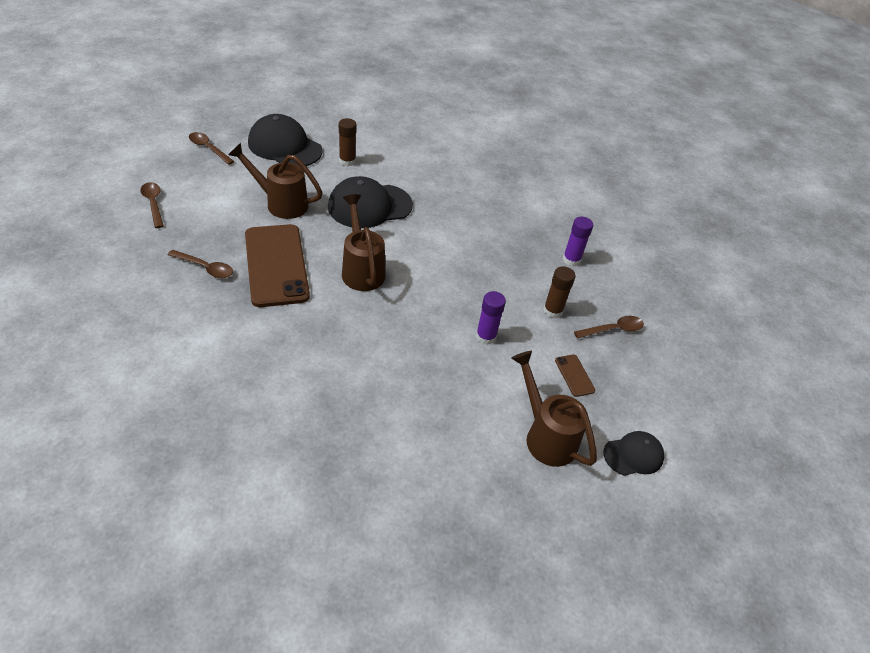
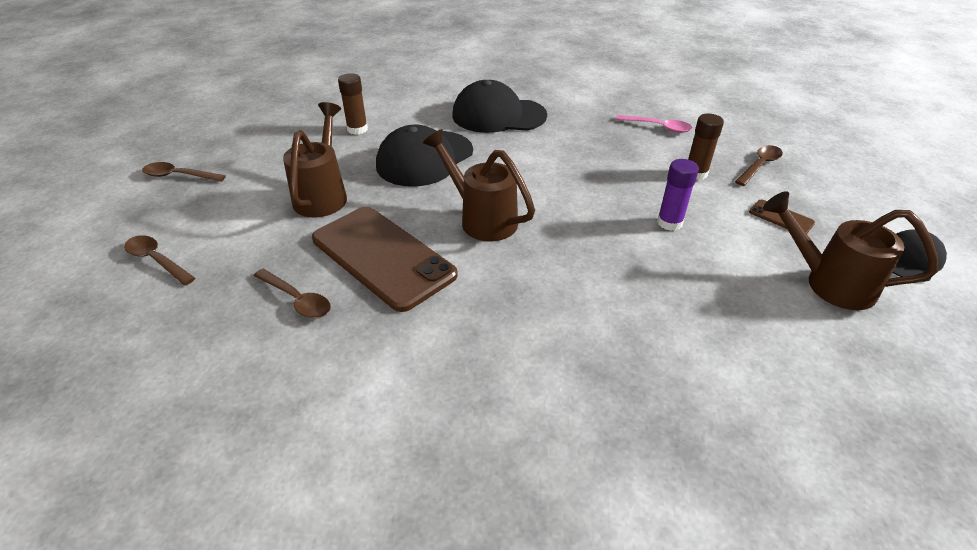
camera: 25 degrees left, 5 degrees down
(205, 268) = (297, 300): brown spoon -> brown spoon turned 45 degrees clockwise
(280, 203) = (323, 194): brown watering can -> brown watering can turned 105 degrees clockwise
(285, 147) = (273, 141): black cap -> black cap (498, 115)
(571, 260) = (658, 127): purple glue stick -> pink spoon

